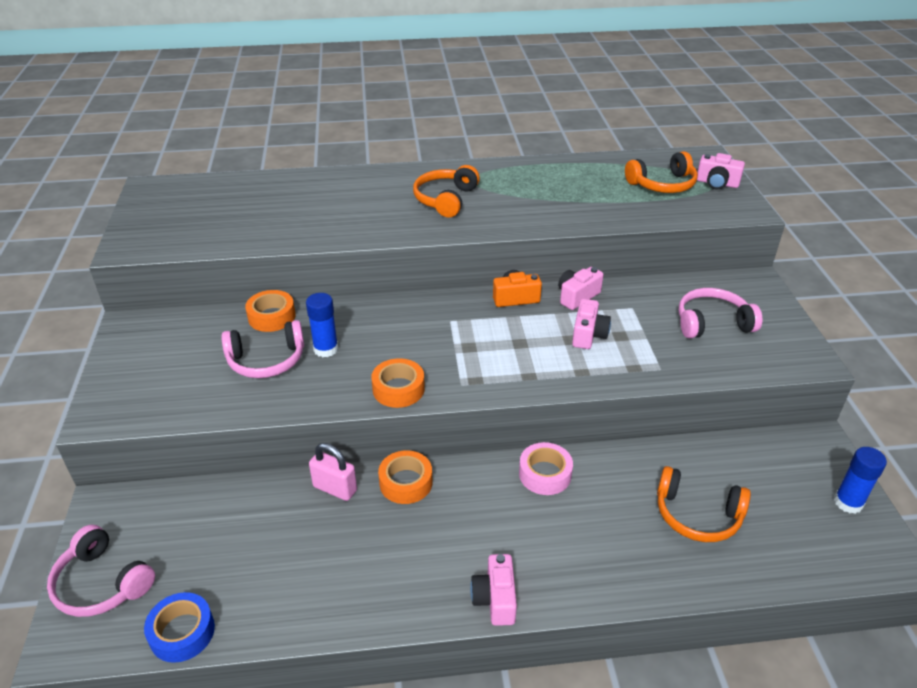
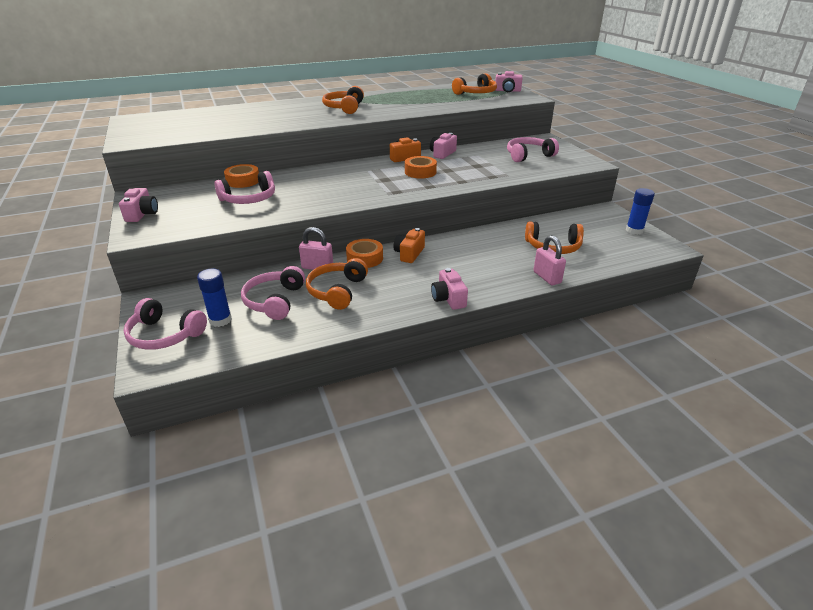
camera: 15 degrees left, 5 degrees down
(182, 632) = (238, 348): blue tape -> none
(257, 547) = (274, 301): none -> pink headphones
(326, 349) = (289, 190): blue glue stick -> blue glue stick (220, 320)
(345, 545) = (337, 291): none -> orange headphones
(398, 389) = (348, 200): orange tape -> orange tape (420, 172)
(472, 485) = (409, 254): none -> orange camera
(545, 474) = (453, 243): pink tape -> none
(588, 335) = (457, 167): pink camera -> pink camera (142, 214)
(661, 585) = (547, 277): none -> pink padlock

